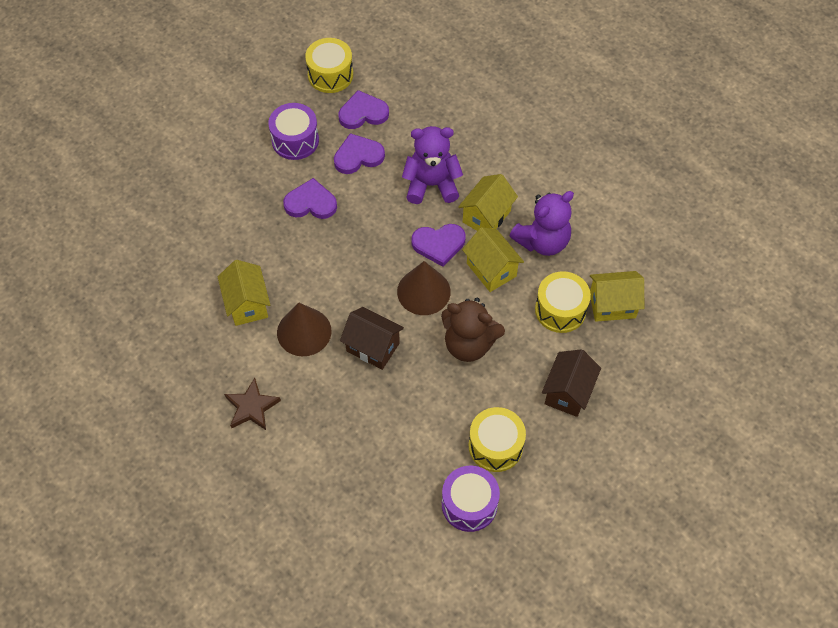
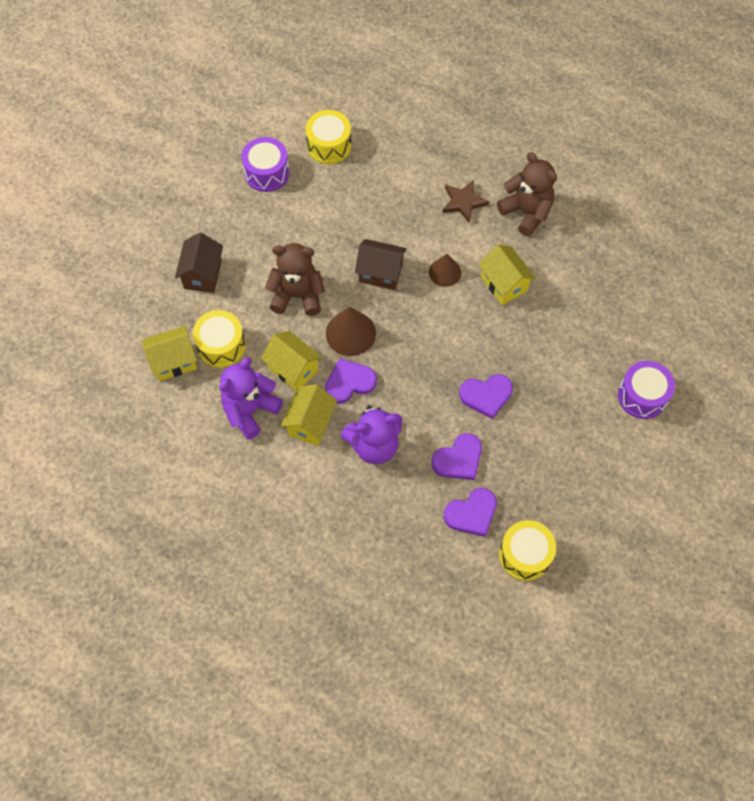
camera: 165 degrees right, 5 degrees up
(187, 378) = (526, 212): none -> brown teddy bear
(295, 140) = (529, 461): purple drum -> purple drum (642, 396)
(304, 331) = (445, 272): brown cone -> brown cone, size x0.66
(495, 446) = (255, 219): yellow drum -> yellow drum (329, 145)

